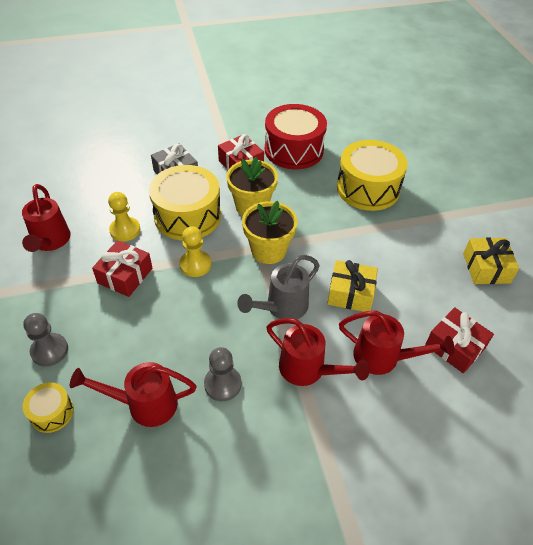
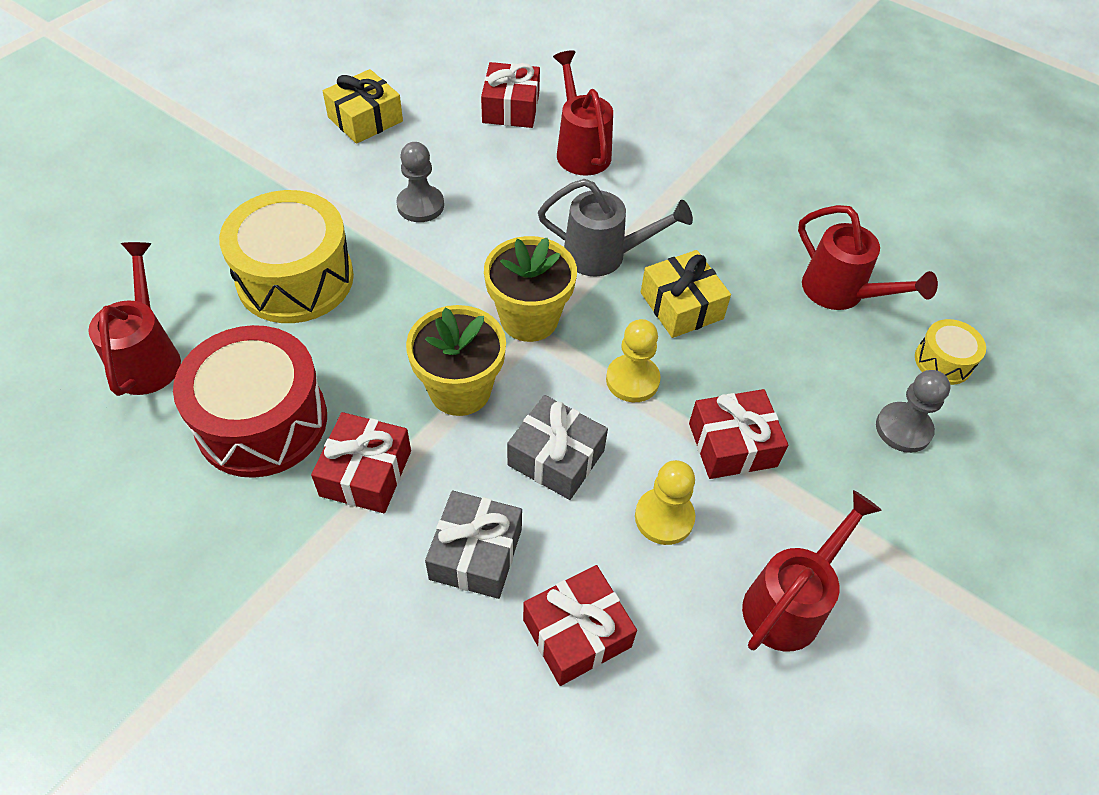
camera: 130 degrees left, 5 degrees up
(118, 181) = (577, 633): none -> red gift
(187, 216) = (556, 458): yellow drum -> grey gift
(222, 384) = (748, 248): grey pawn -> grey pawn (420, 205)
(307, 369) = (657, 195): red watering can -> red watering can (148, 357)
(350, 293) = (520, 209): yellow gift -> yellow gift (681, 305)

